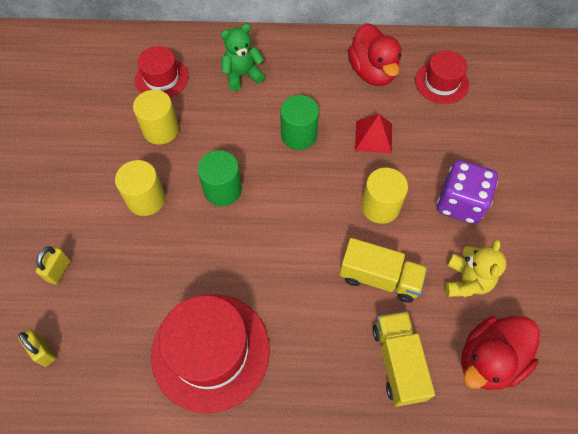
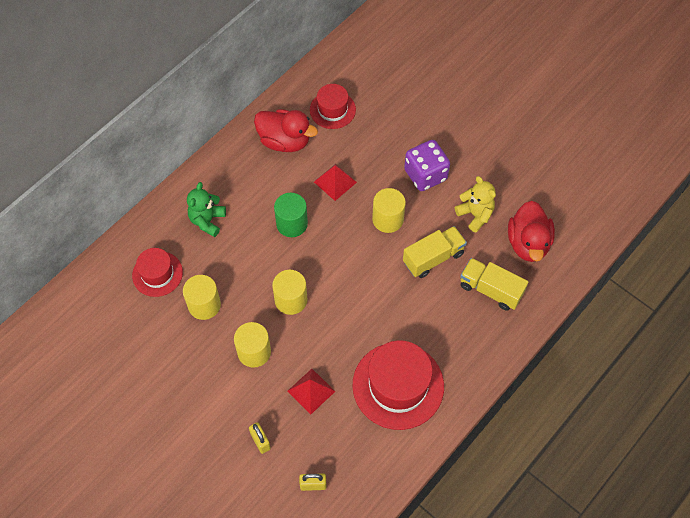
camera: 50 degrees left, 0 degrees up
(142, 275) = (311, 391): none -> red pyramid
(222, 189) = (291, 300): green cylinder -> yellow cylinder

